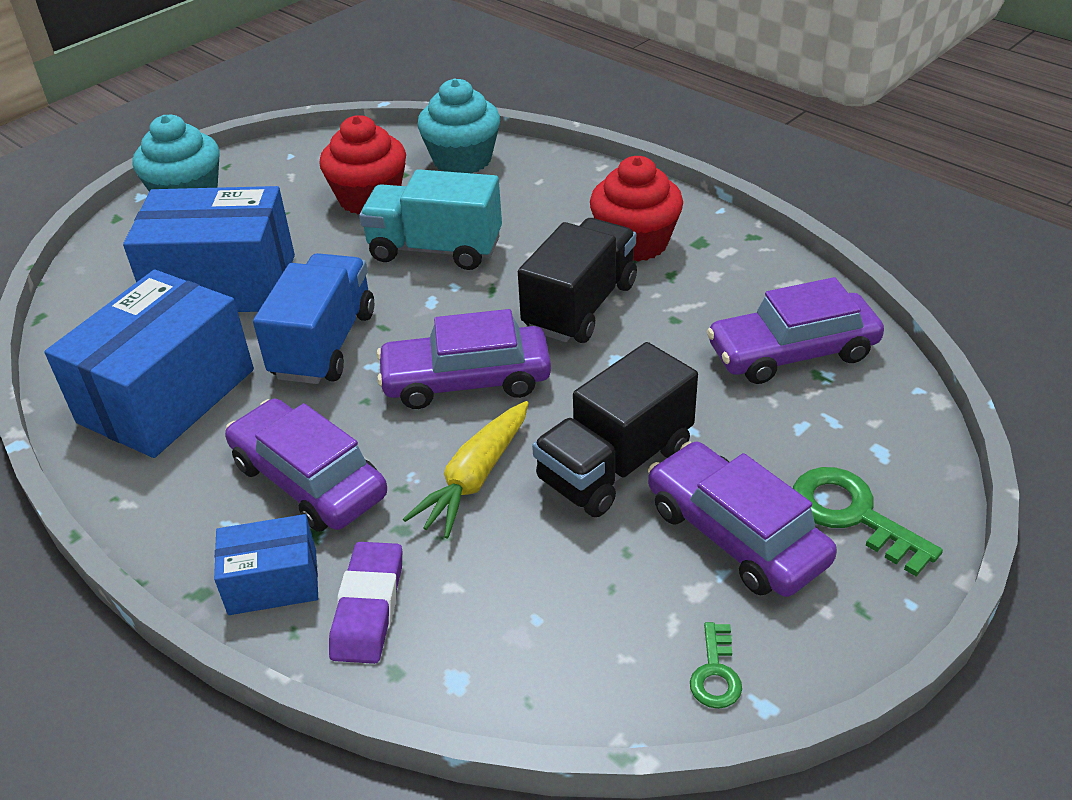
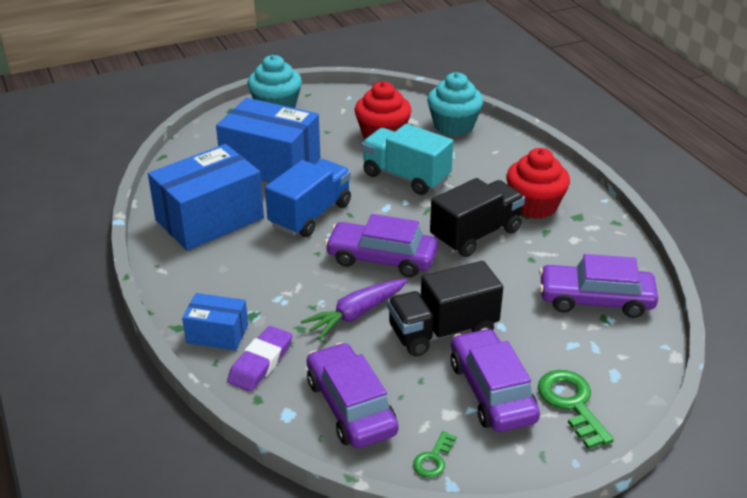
camera: 20 degrees right, 5 degrees down
(309, 480) = (263, 287): purple car -> purple car (350, 406)
(475, 478) = (356, 314): yellow carrot -> purple carrot

